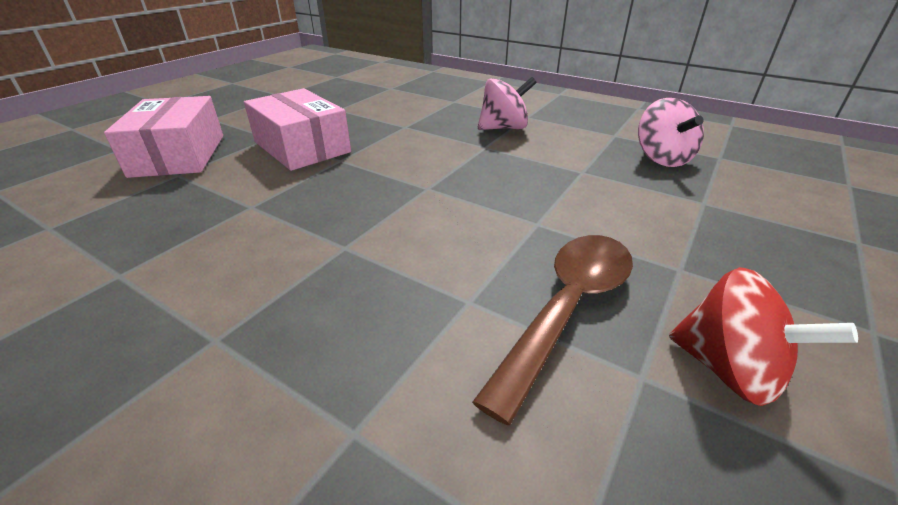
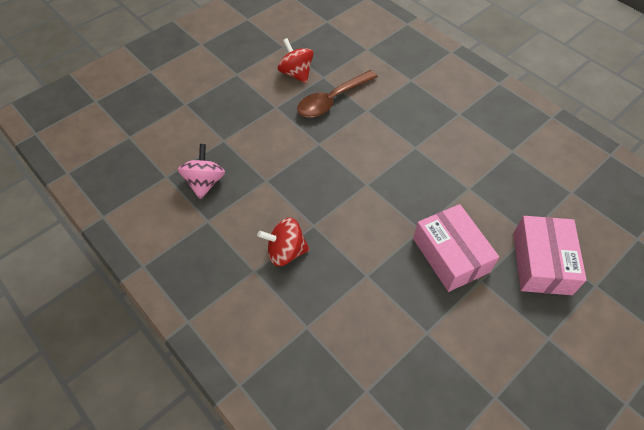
camera: 165 degrees left, 20 degrees up
(503, 128) = (286, 251): pink spinning top -> red spinning top

